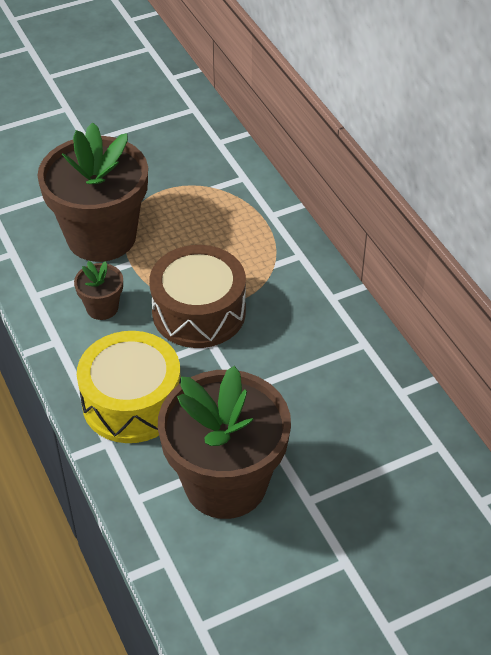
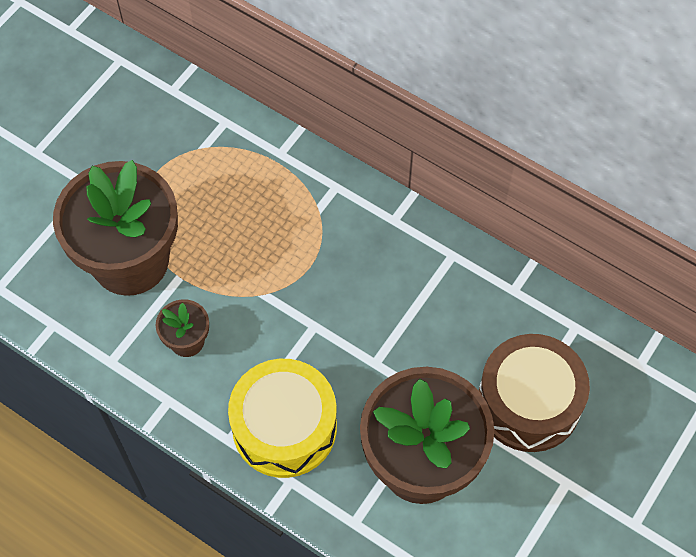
camera: 30 degrees left, 15 degrees up
(199, 312) = (282, 298): brown drum -> brown drum (528, 402)

